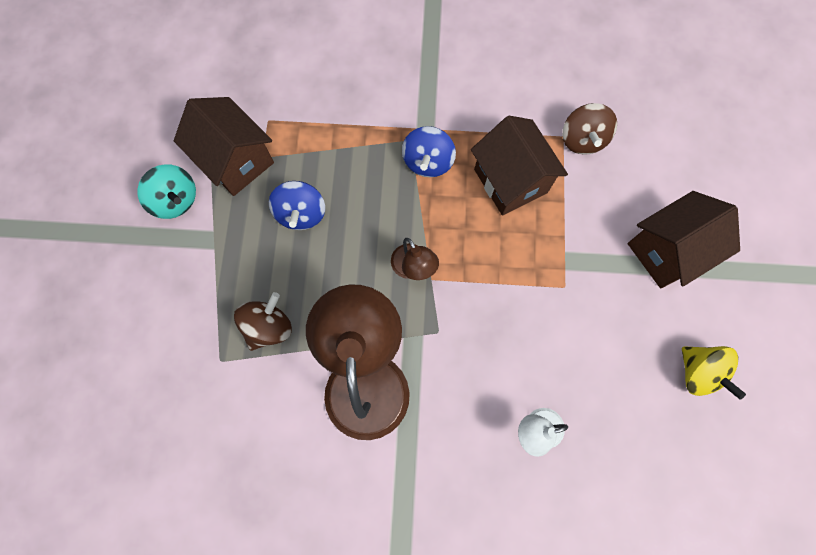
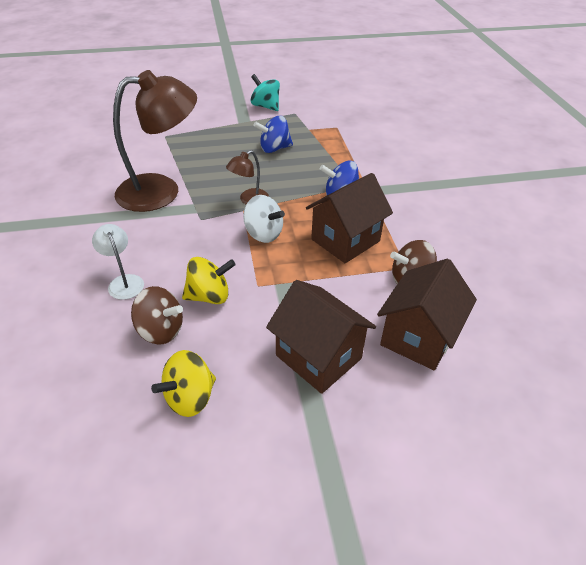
camera: 75 degrees right, 30 degrees down
(176, 200) = (265, 106): turquoise spinning top -> turquoise spinning top turned 105 degrees clockwise
(236, 161) = (301, 121): brown house -> brown house (418, 337)
(268, 327) = (190, 149): brown spinning top -> brown spinning top (161, 330)
(482, 264) = (263, 234): none -> white spinning top
(573, 338) = (209, 296): none -> yellow spinning top

